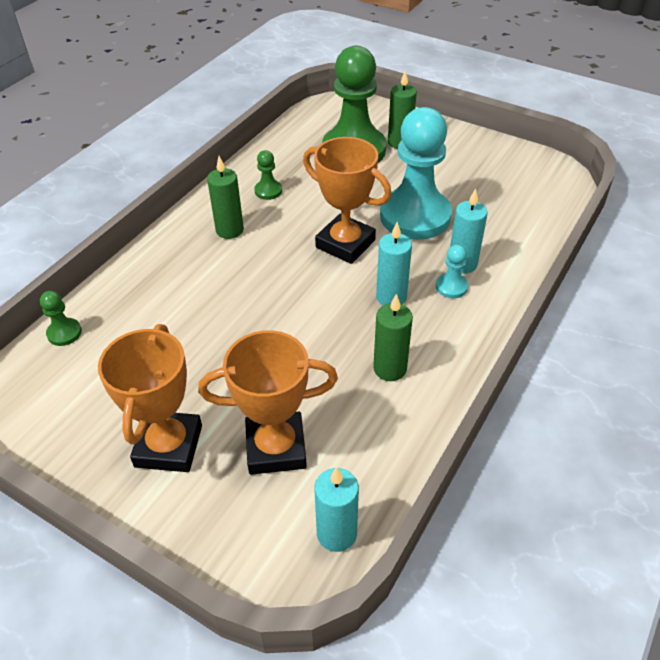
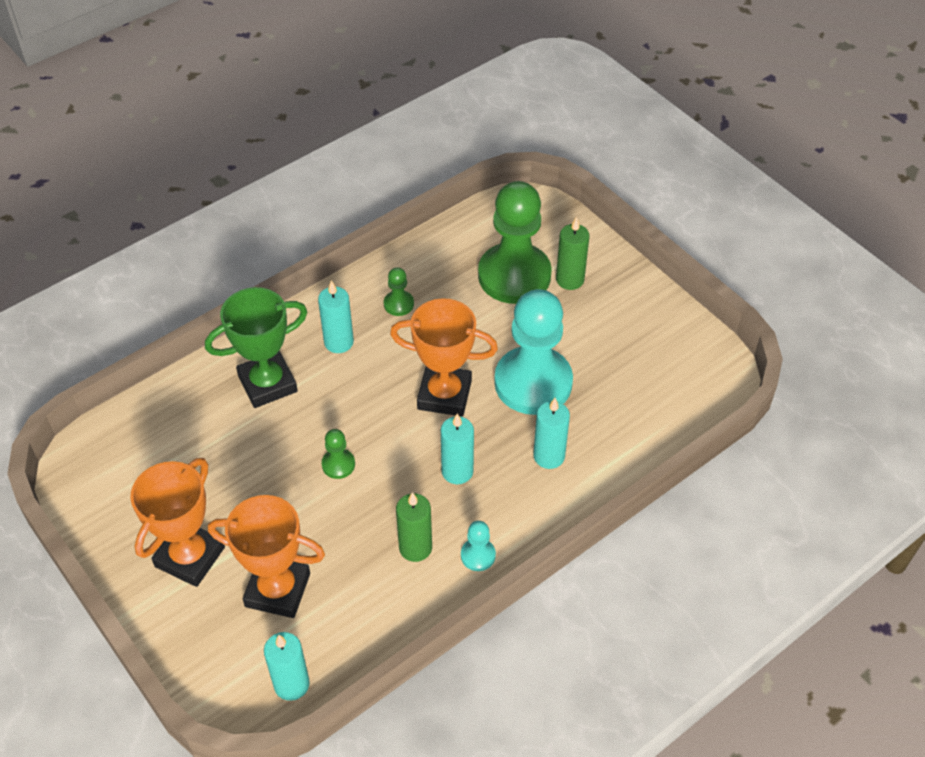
camera: 20 degrees right, 5 degrees up
(64, 333) = (144, 413): green pawn -> green pawn (338, 464)
(178, 277) = (267, 383): none -> green trophy
(229, 230) = (339, 342): green candle -> turquoise candle
(345, 244) = (444, 394): orange trophy -> orange trophy turned 45 degrees counterclockwise
(451, 287) = (522, 479): turquoise pawn -> turquoise pawn (478, 555)

